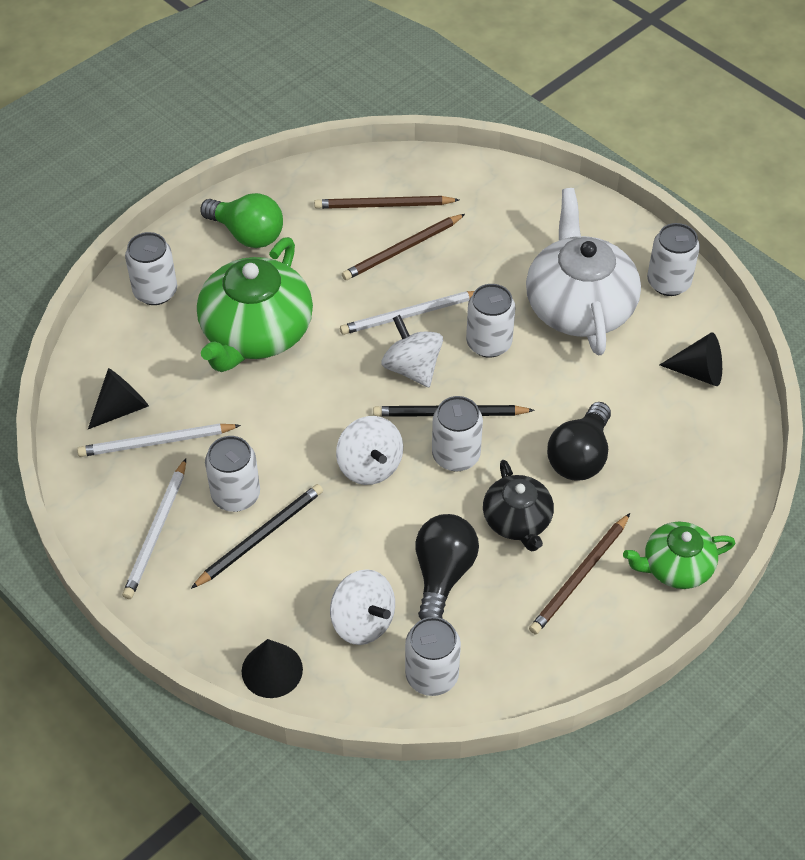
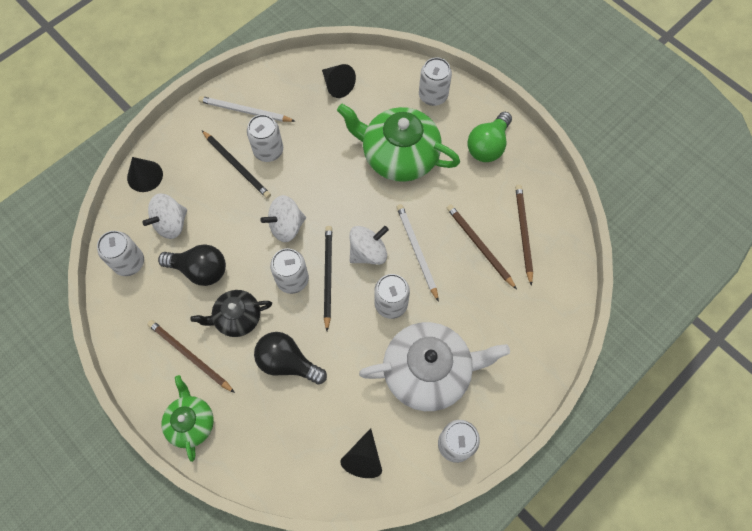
camera: 90 degrees right, 15 degrees up
(156, 442) = (310, 106): white pencil -> none

